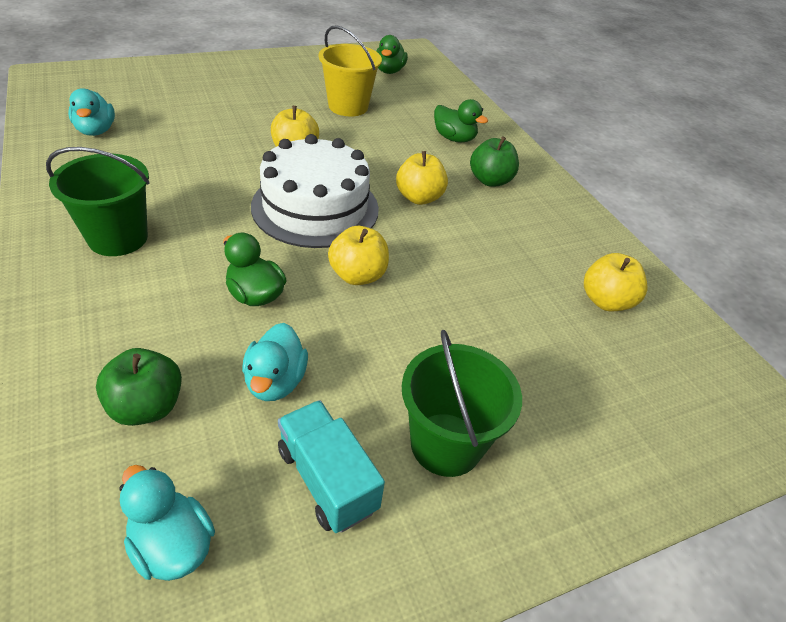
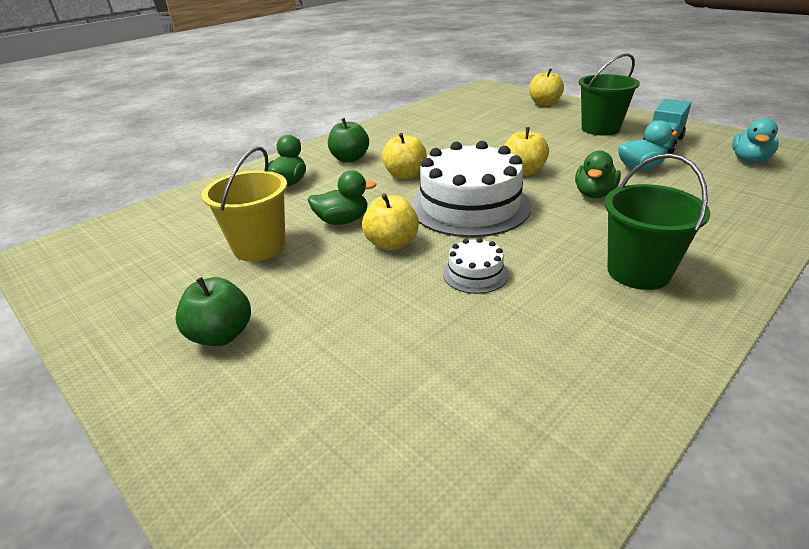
camera: 105 degrees left, 10 degrees down
(96, 131) = (505, 412): turquoise duck -> none
(147, 406) = (719, 191): green apple -> green apple (221, 335)
(214, 168) = (475, 274): none -> white cake
(389, 71) = (132, 250): green duck -> green duck (342, 221)
(606, 301) = (448, 116): yellow apple -> yellow apple (544, 103)

